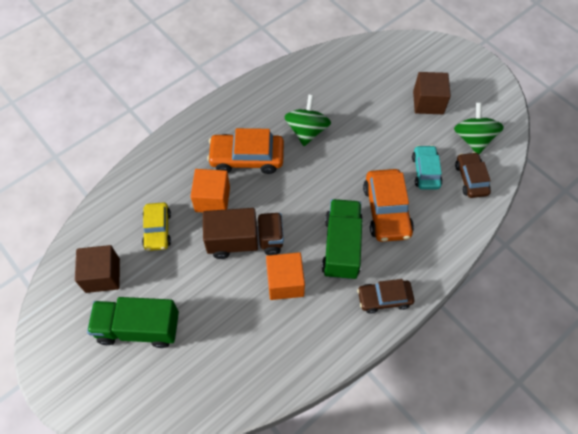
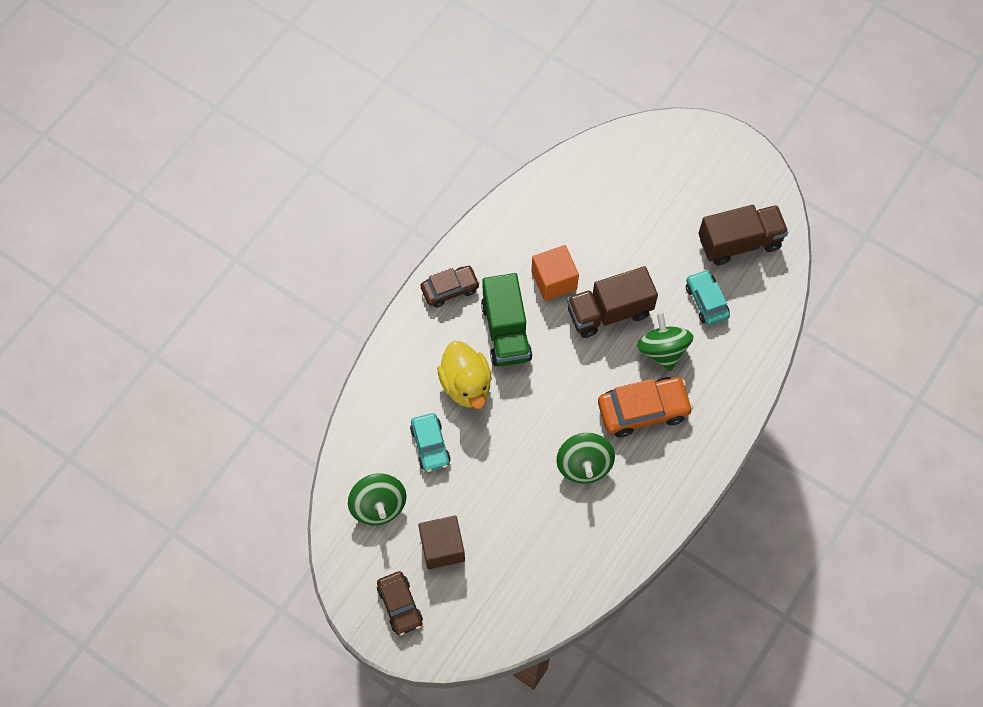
camera: 165 degrees right, 5 degrees up
(102, 275) = (739, 242): brown cube -> brown truck
(139, 328) = (680, 204): green truck -> none
(157, 230) = (706, 301): yellow car -> turquoise car
(212, 199) = (662, 350): orange cube -> green spinning top
(386, 210) = (466, 384): orange car -> yellow duck
(471, 179) = (376, 449): brown car -> brown car (400, 605)

